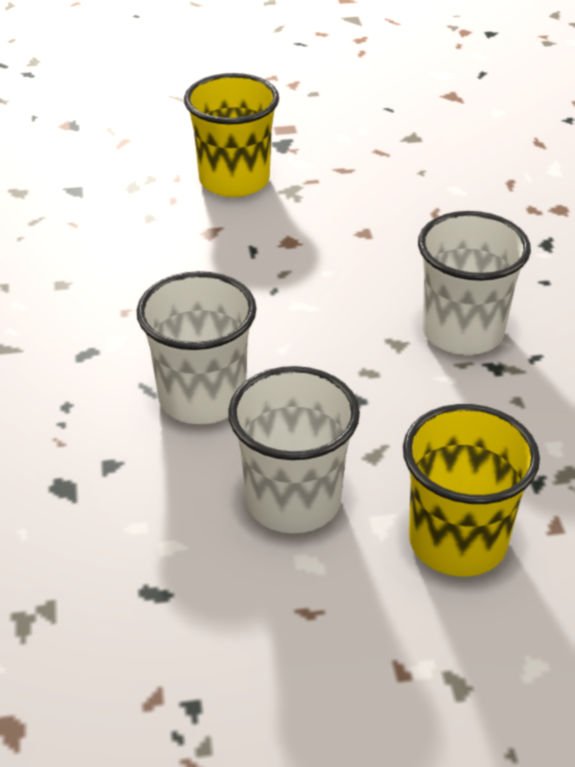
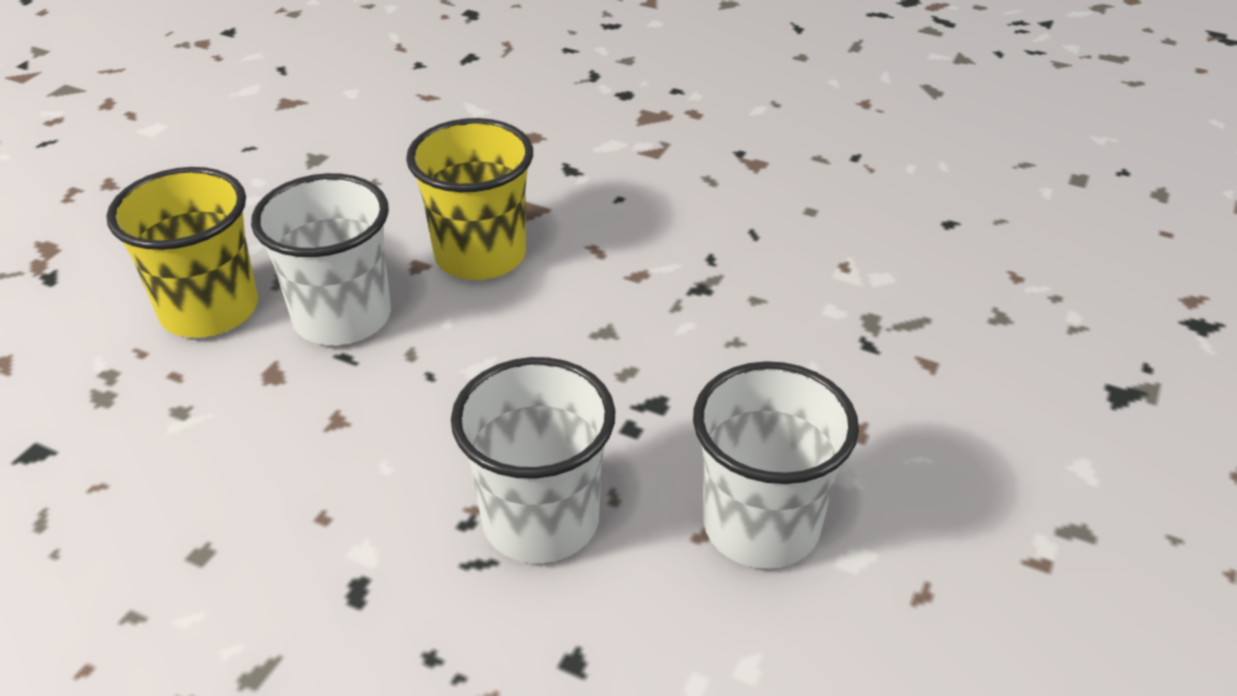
camera: 55 degrees left, 0 degrees up
(457, 541) = (903, 435): yellow cup -> yellow cup (480, 255)
(462, 332) = (633, 282): white cup -> white cup (342, 317)

